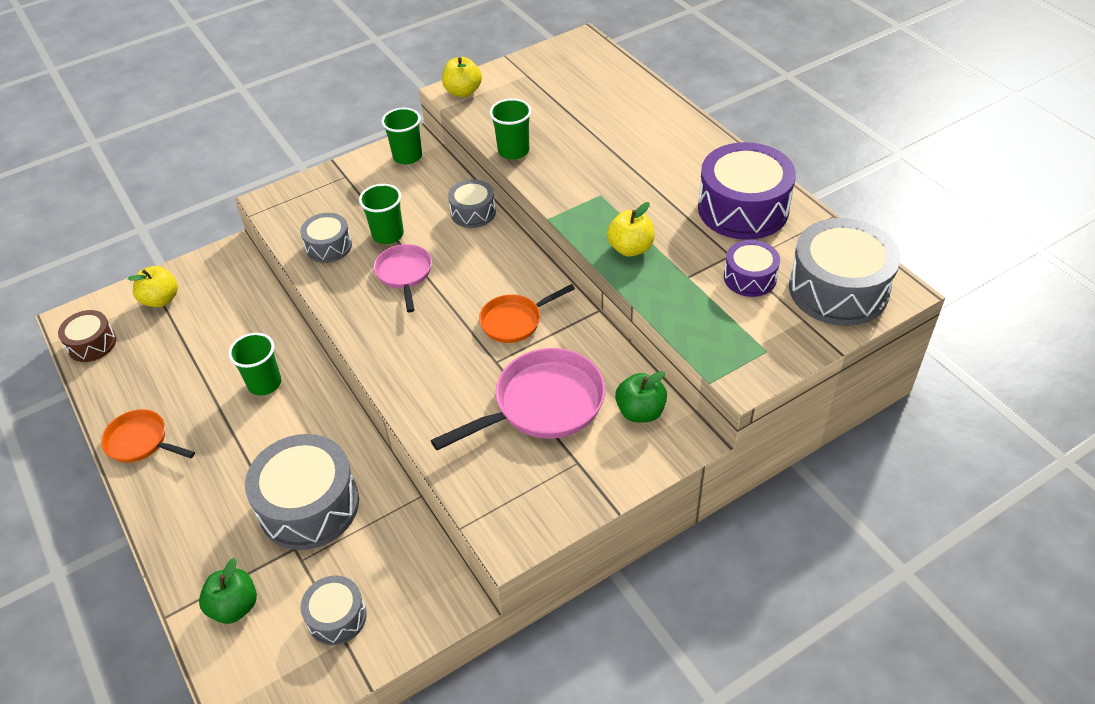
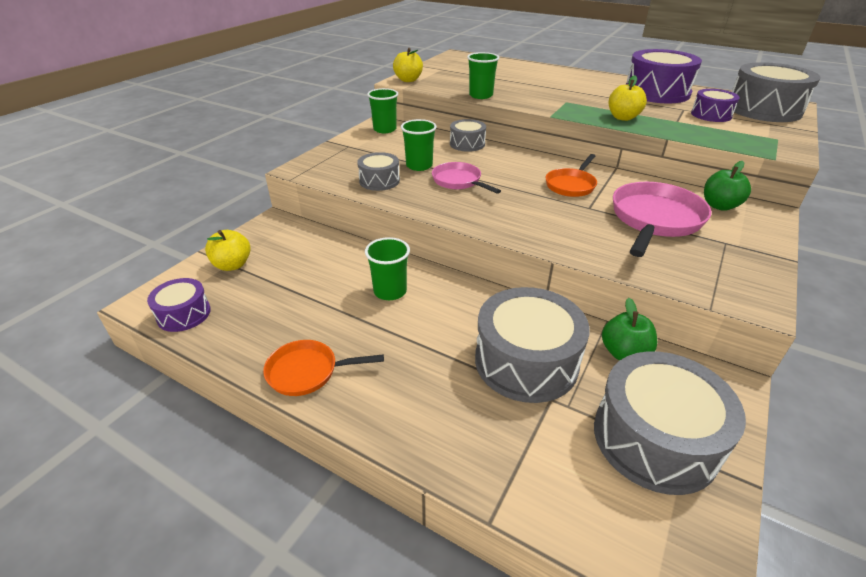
camera: 30 degrees left, 10 degrees down
(92, 344) = (184, 314): brown drum -> purple drum
(234, 606) = (552, 475): green apple -> green apple (624, 353)
(337, 617) = (655, 438): grey drum -> grey drum, size x1.84

